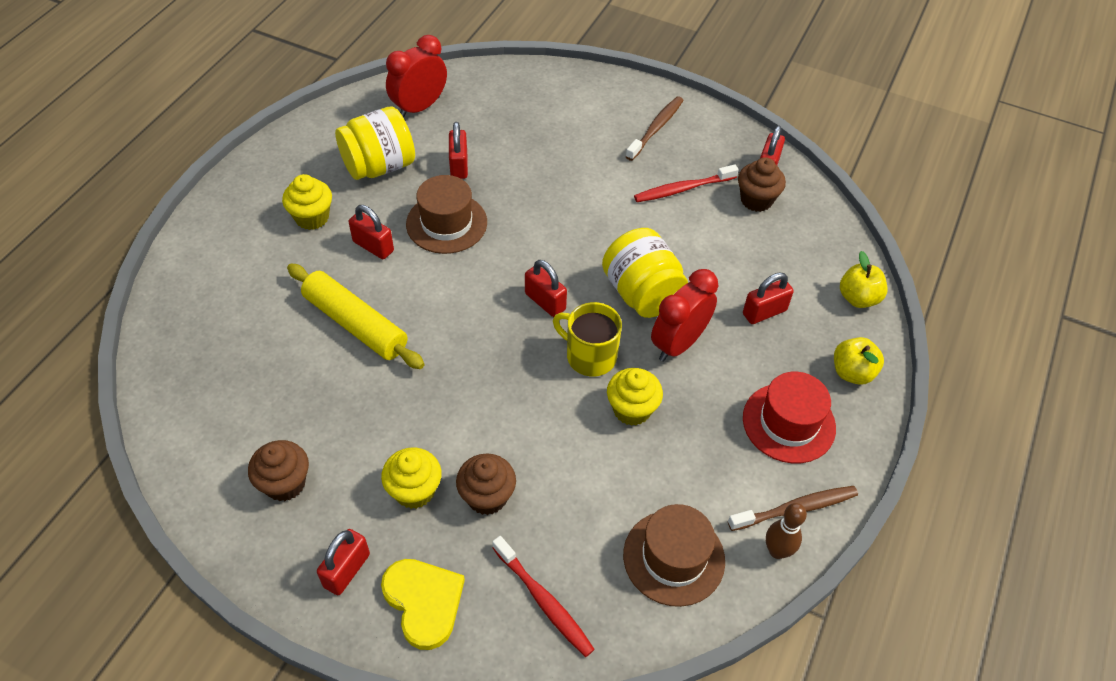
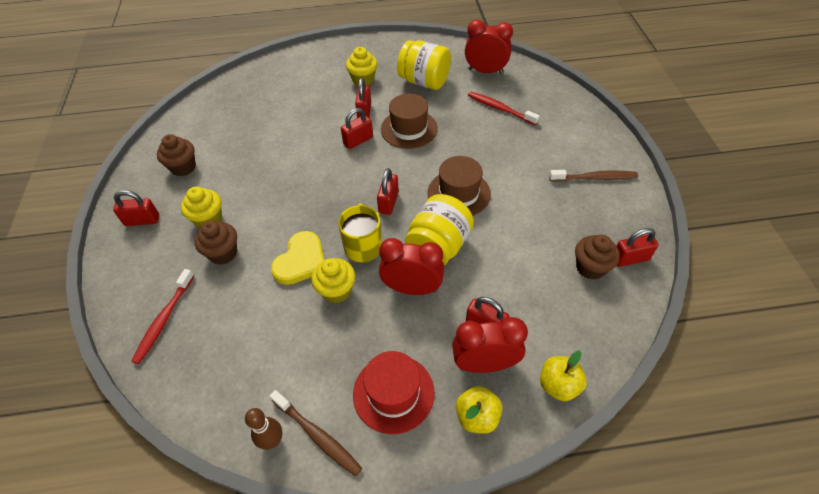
camera: 60 degrees right, 0 degrees up
(355, 324) = (304, 135): yellow rolling pin -> none
(424, 602) = (137, 263): yellow heart -> yellow heart (301, 261)
(459, 165) = (458, 110): red padlock -> red padlock (358, 140)
(673, 557) = (232, 375): brown hat -> brown hat (459, 193)
(683, 189) = (554, 220): red toothbrush -> red toothbrush (500, 109)
(804, 336) = (484, 364): none -> red clock

